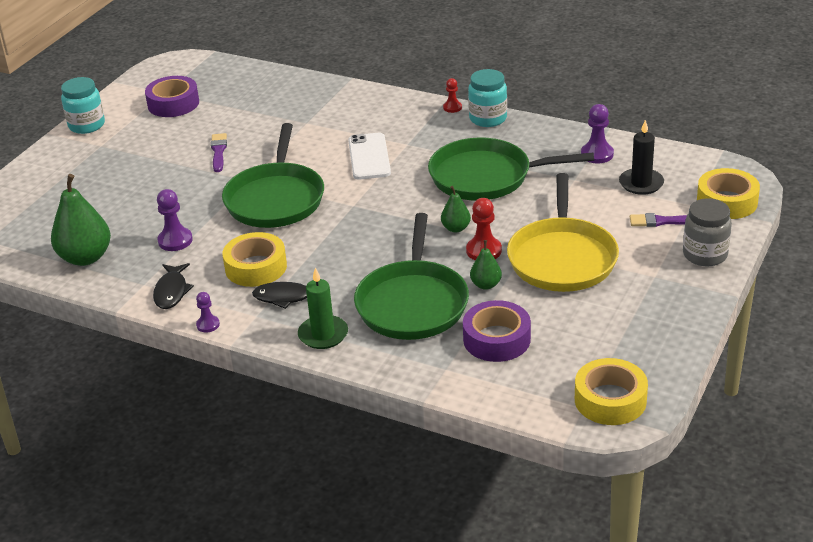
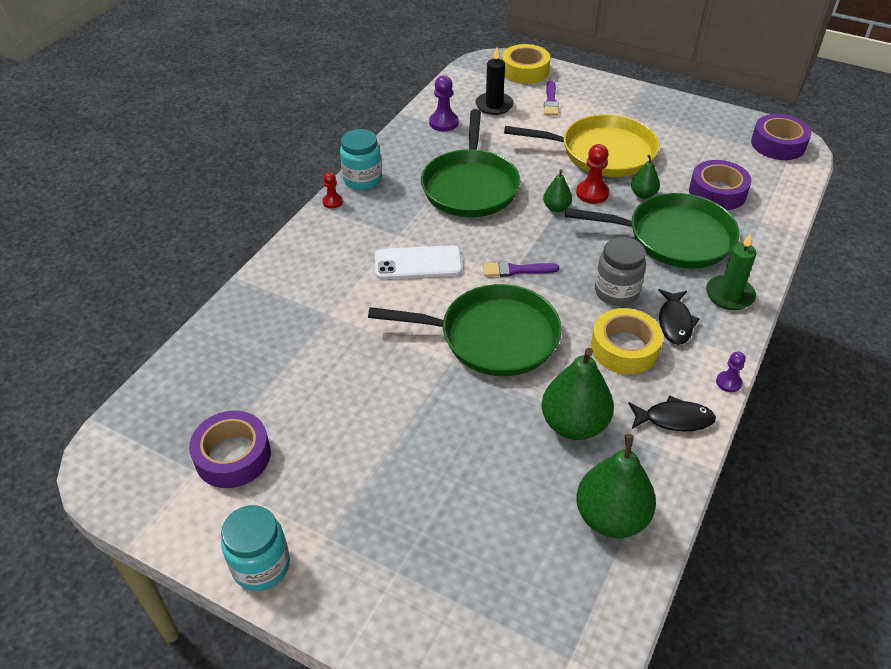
camera: 90 degrees left, 10 degrees up
(175, 240) = (574, 424): purple pawn -> green pear
(218, 151) = (377, 395): purple brush -> purple brush (516, 270)
(610, 400) = (778, 144): yellow tape -> purple tape
(705, 255) = (596, 88): grey jar -> grey jar (616, 292)

